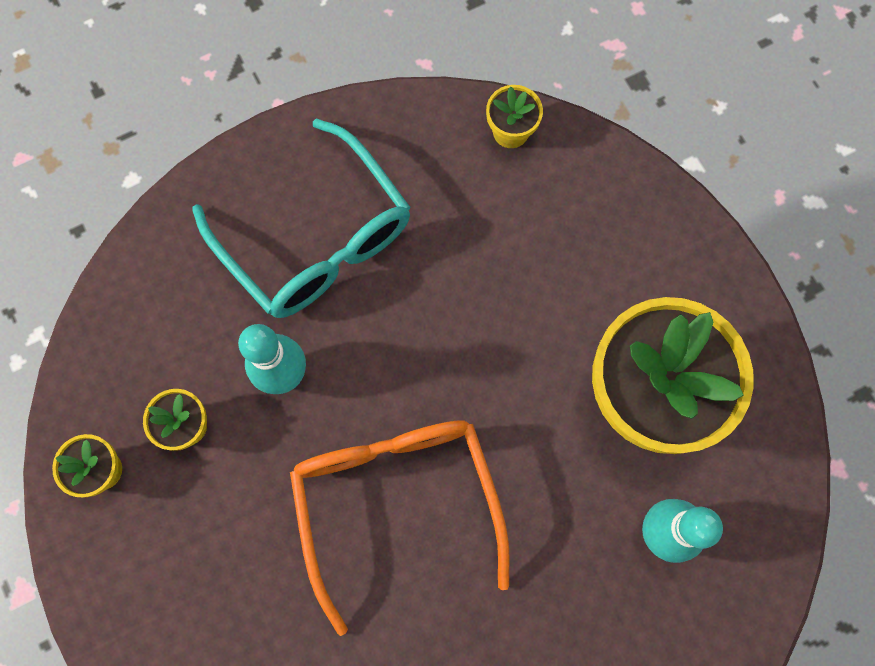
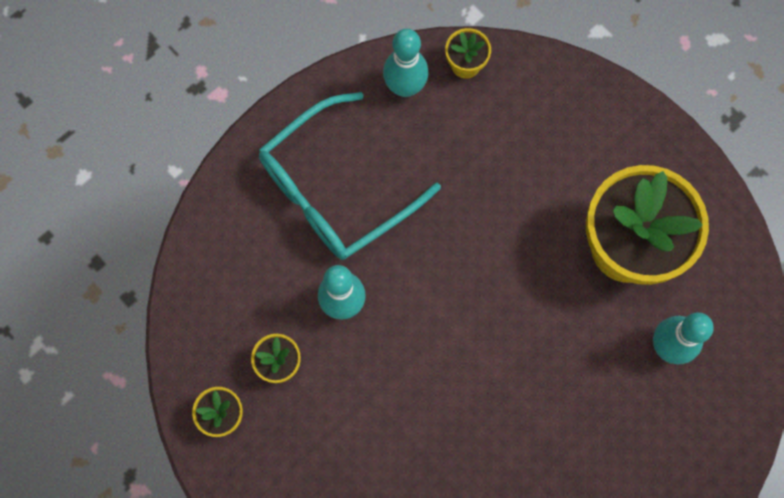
camera: 15 degrees left, 0 degrees up
(316, 238) = (335, 189): turquoise glasses -> turquoise glasses turned 105 degrees clockwise
(397, 502) = (460, 378): orange glasses -> none
(432, 140) = (405, 87): none -> turquoise bowling pin

